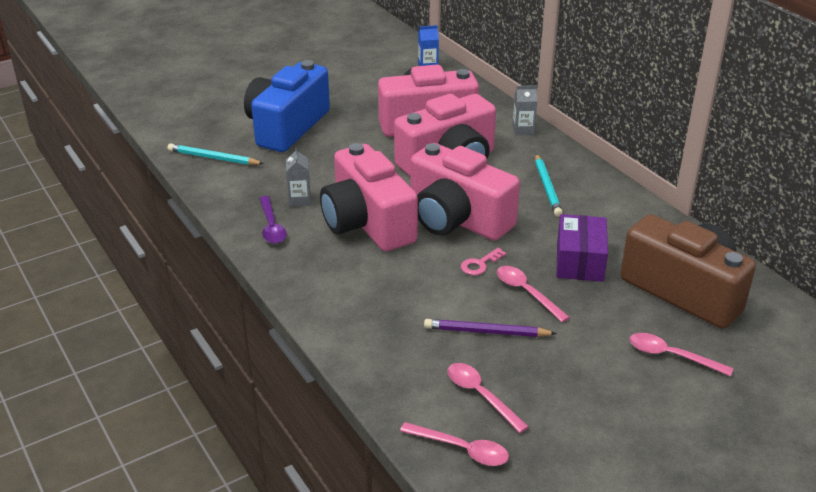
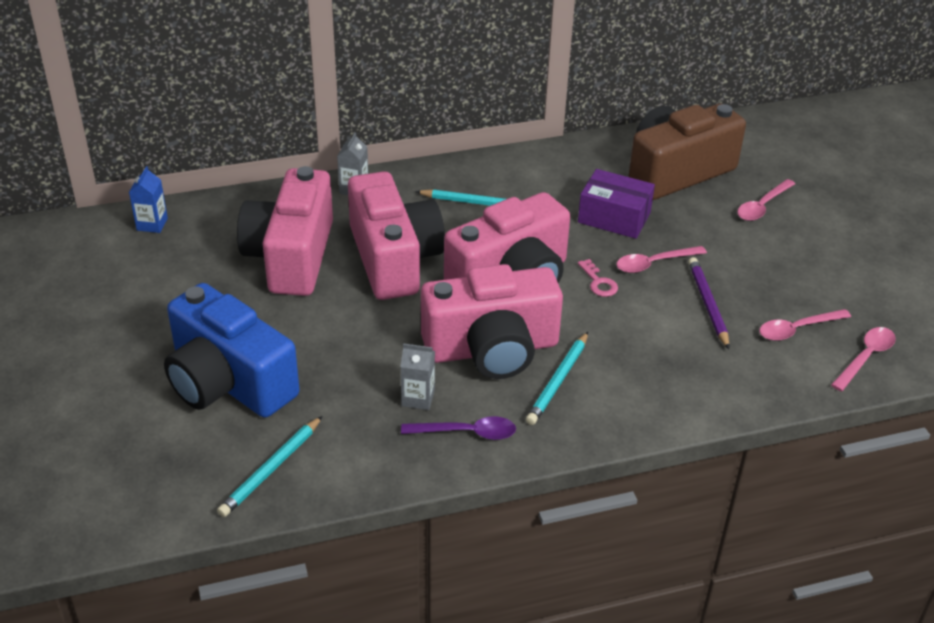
camera: 75 degrees left, 5 degrees up
(344, 260) = (558, 381): none -> turquoise pencil
(486, 332) = (707, 304): purple pencil -> purple pencil turned 150 degrees clockwise

